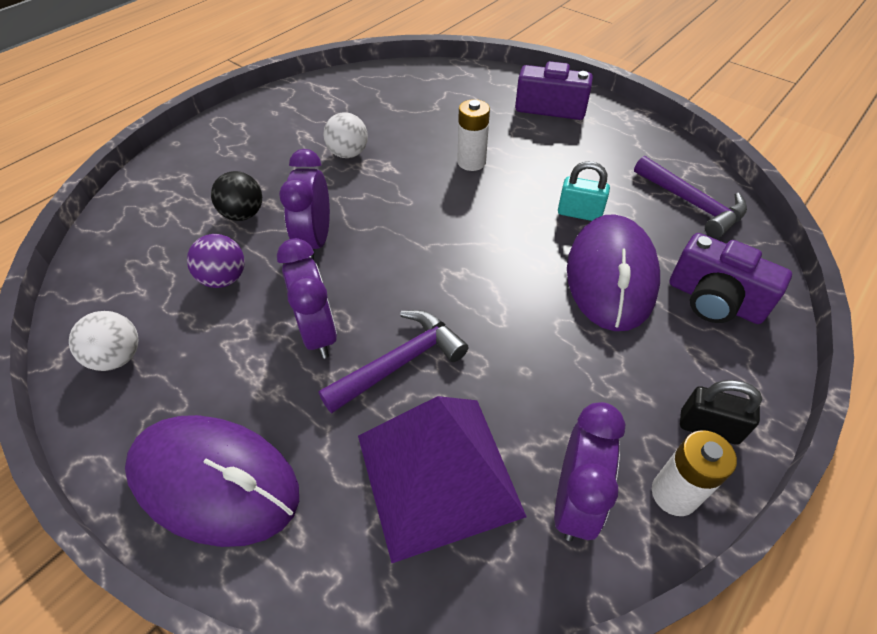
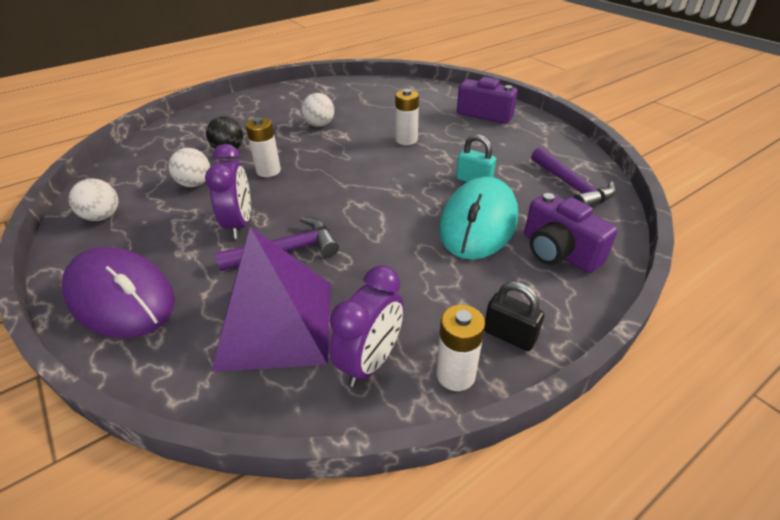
camera: 15 degrees right, 10 degrees down
(224, 279) = (195, 184): purple ball -> white ball
(315, 240) = (268, 171): purple clock -> white battery
(611, 276) = (478, 223): purple mouse -> turquoise mouse

